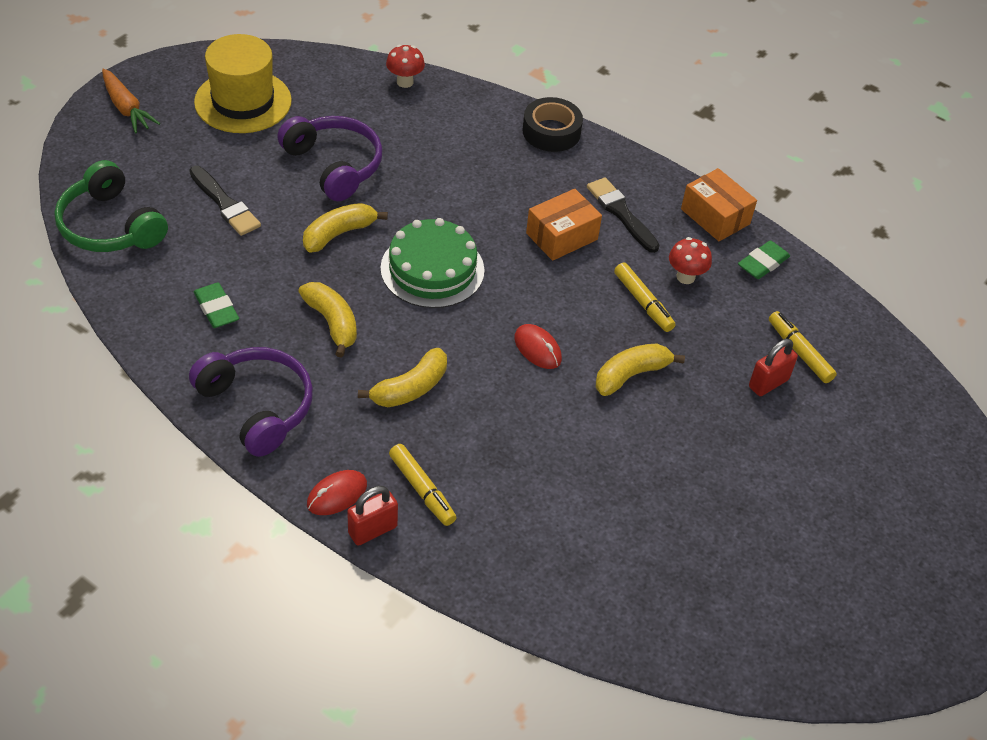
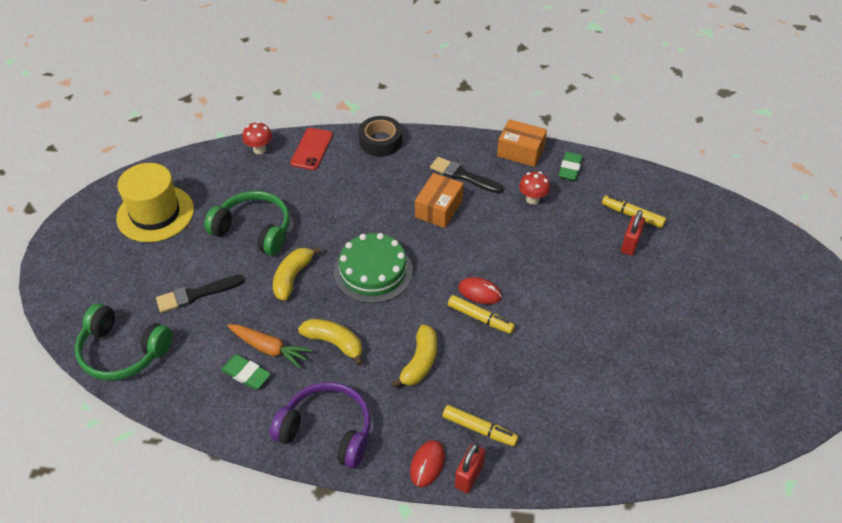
camera: 25 degrees left, 0 degrees up
(126, 108) = (71, 257): orange carrot -> orange carrot (269, 349)
(225, 204) = (196, 294): black brush -> black brush turned 135 degrees clockwise
(334, 165) = (254, 230): purple headphones -> green headphones
(464, 106) = (312, 149): none -> red phone
(630, 375) = (548, 280): yellow banana -> none
(643, 302) = (520, 228): yellow marker -> yellow marker (480, 318)

